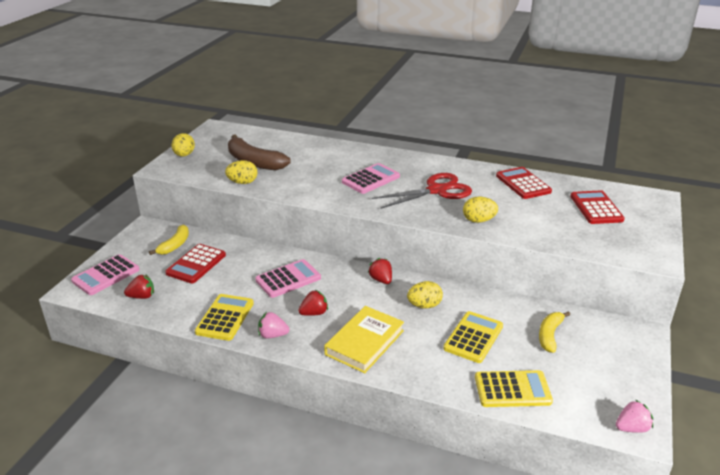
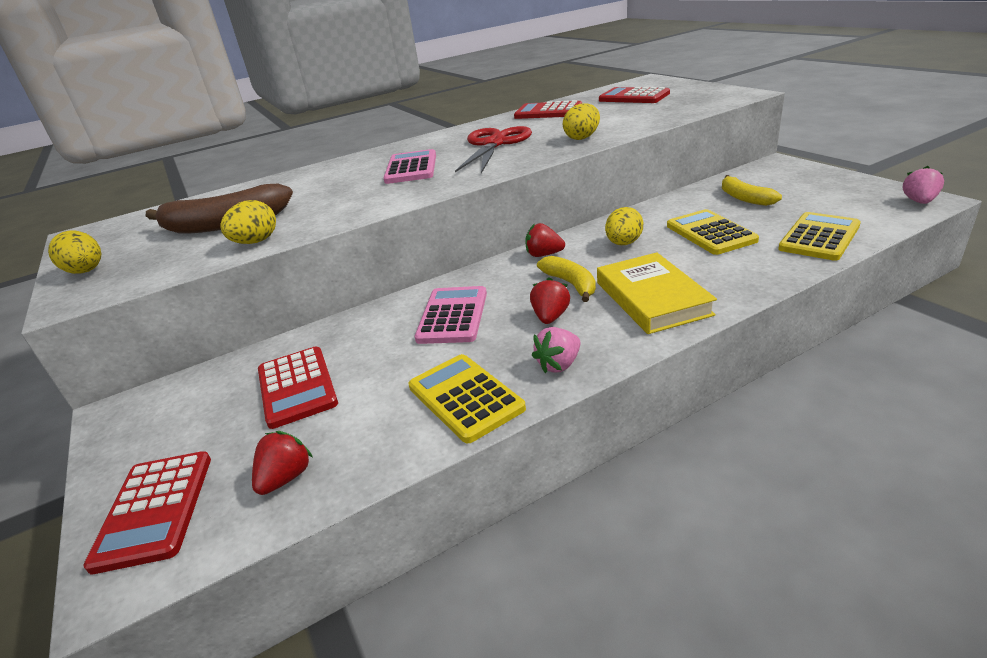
camera: 45 degrees left, 0 degrees up
(106, 275) = (154, 510): pink calculator -> red calculator
(175, 245) = (215, 394): yellow banana -> yellow banana (571, 284)

